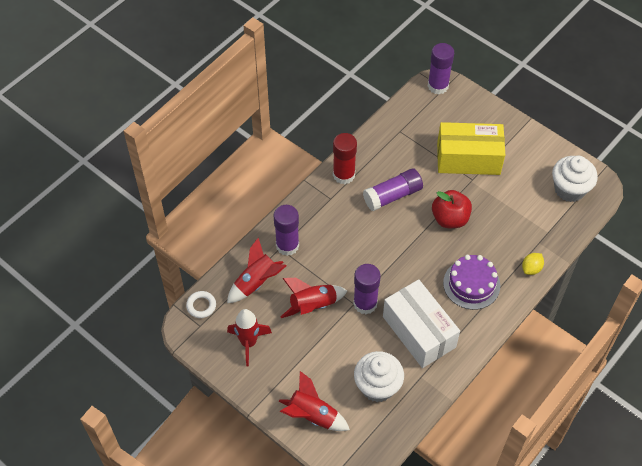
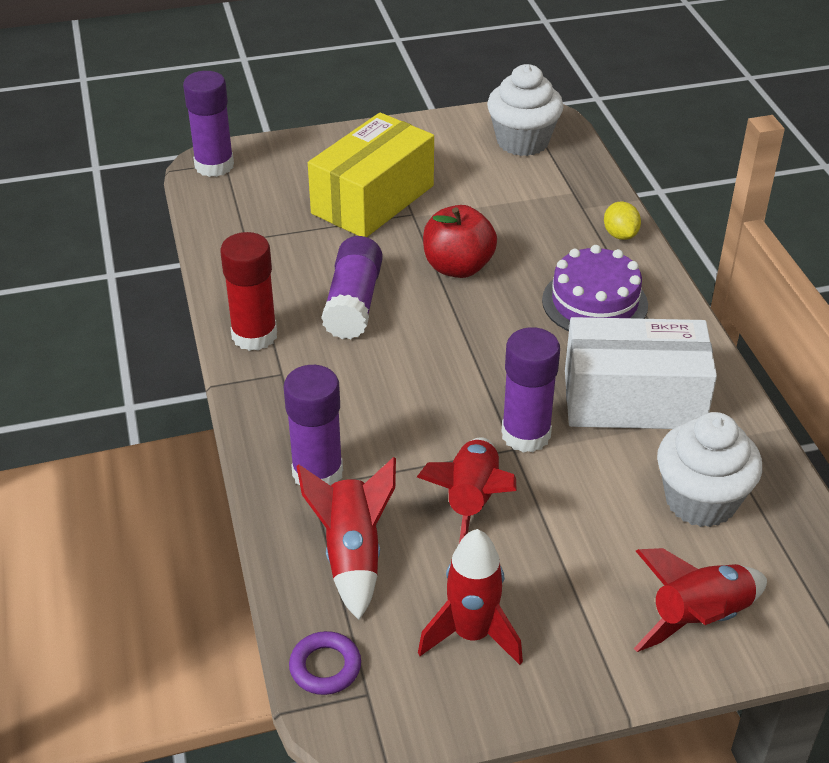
camera: 55 degrees left, 15 degrees down
(201, 306) = (325, 667): white ring -> purple ring

